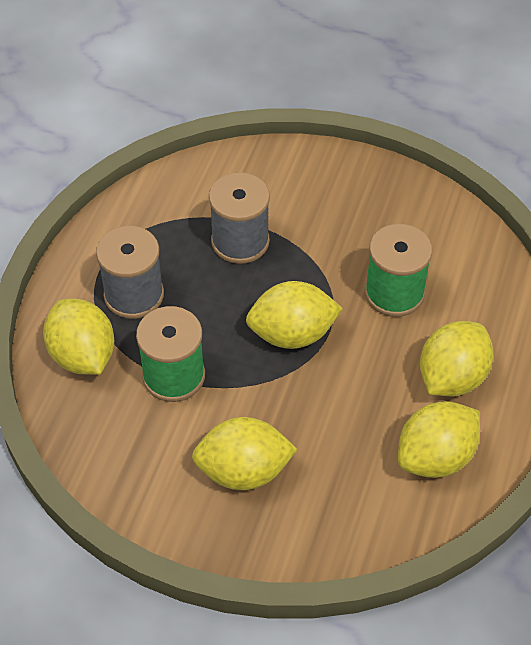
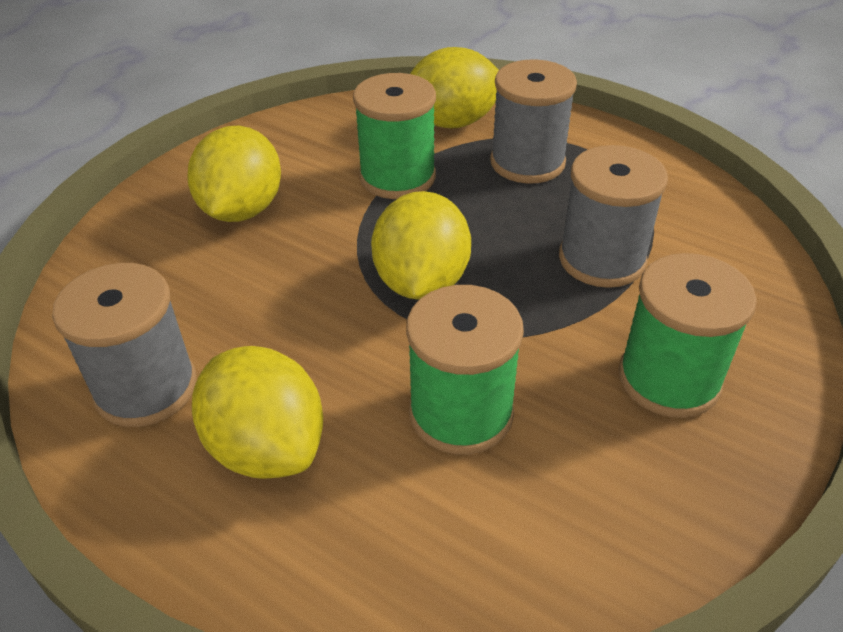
camera: 105 degrees right, 10 degrees down
(336, 205) = (669, 379): none -> green spool
(435, 457) = (146, 388): yellow lemon -> grey spool

